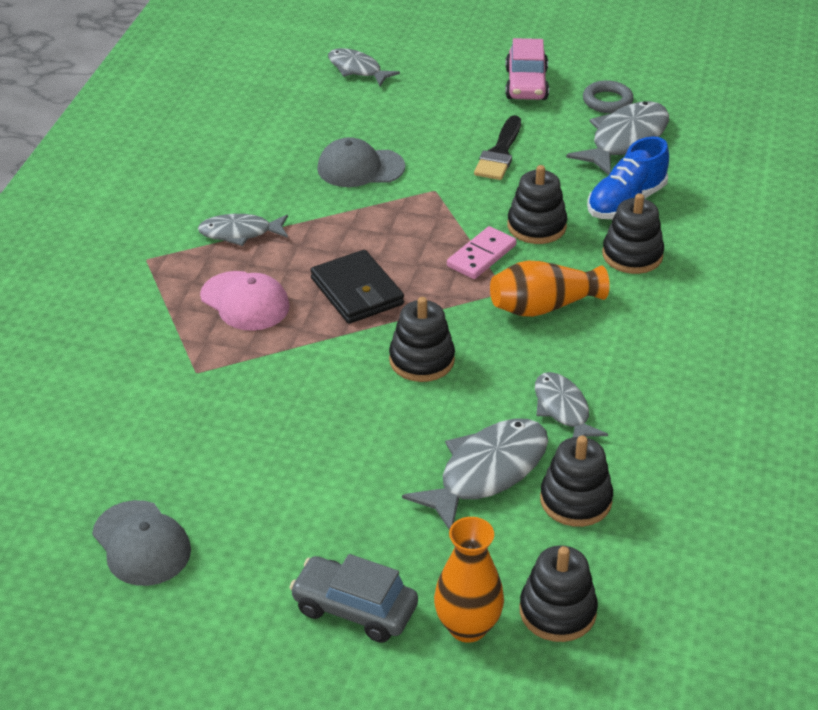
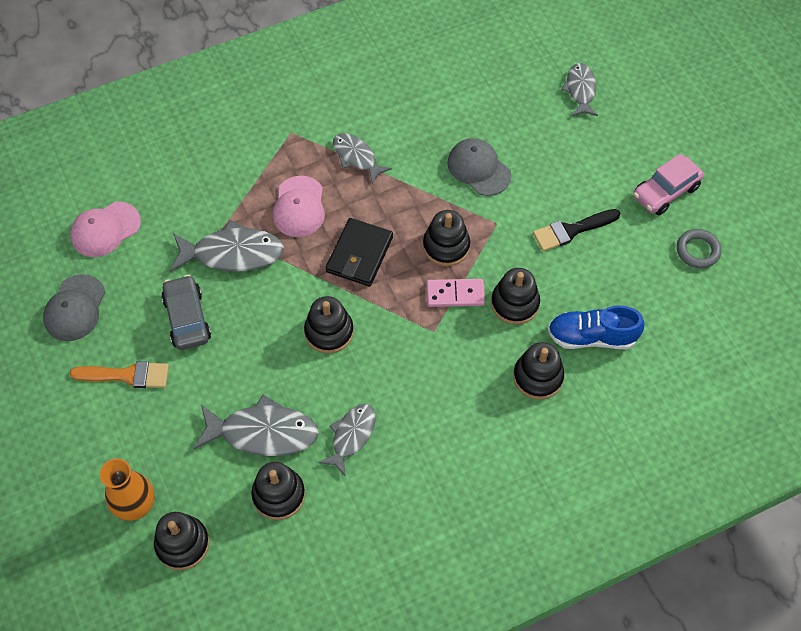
camera: 50 degrees right, 20 degrees up
(70, 462) = (105, 229): none -> pink cap
(287, 545) = (127, 375): none -> orange brush
(354, 609) = (107, 441): grey car -> grey car (187, 318)
(420, 233) = (446, 246): none -> black stacking toy
(543, 306) = (438, 361): orange vase -> none
(625, 140) = (662, 291): grey fish -> grey fish (232, 253)

